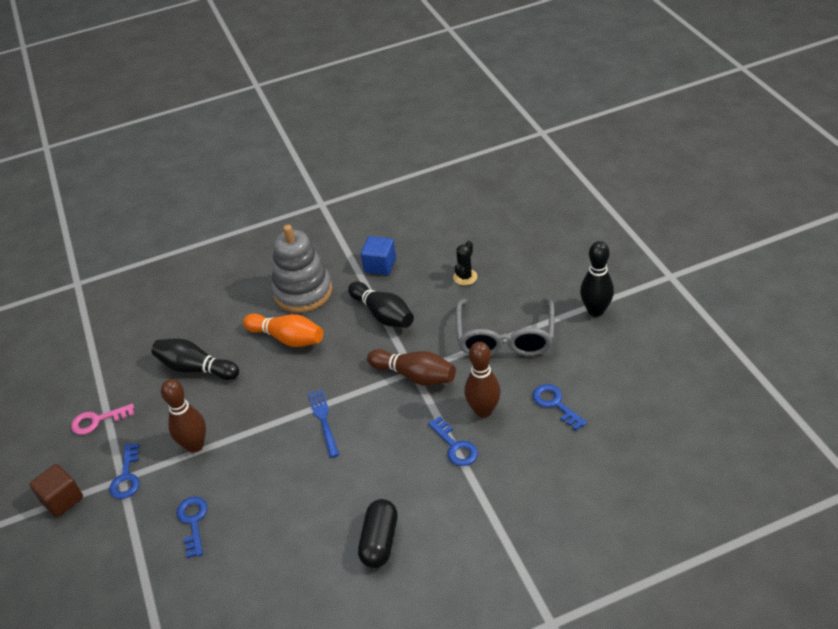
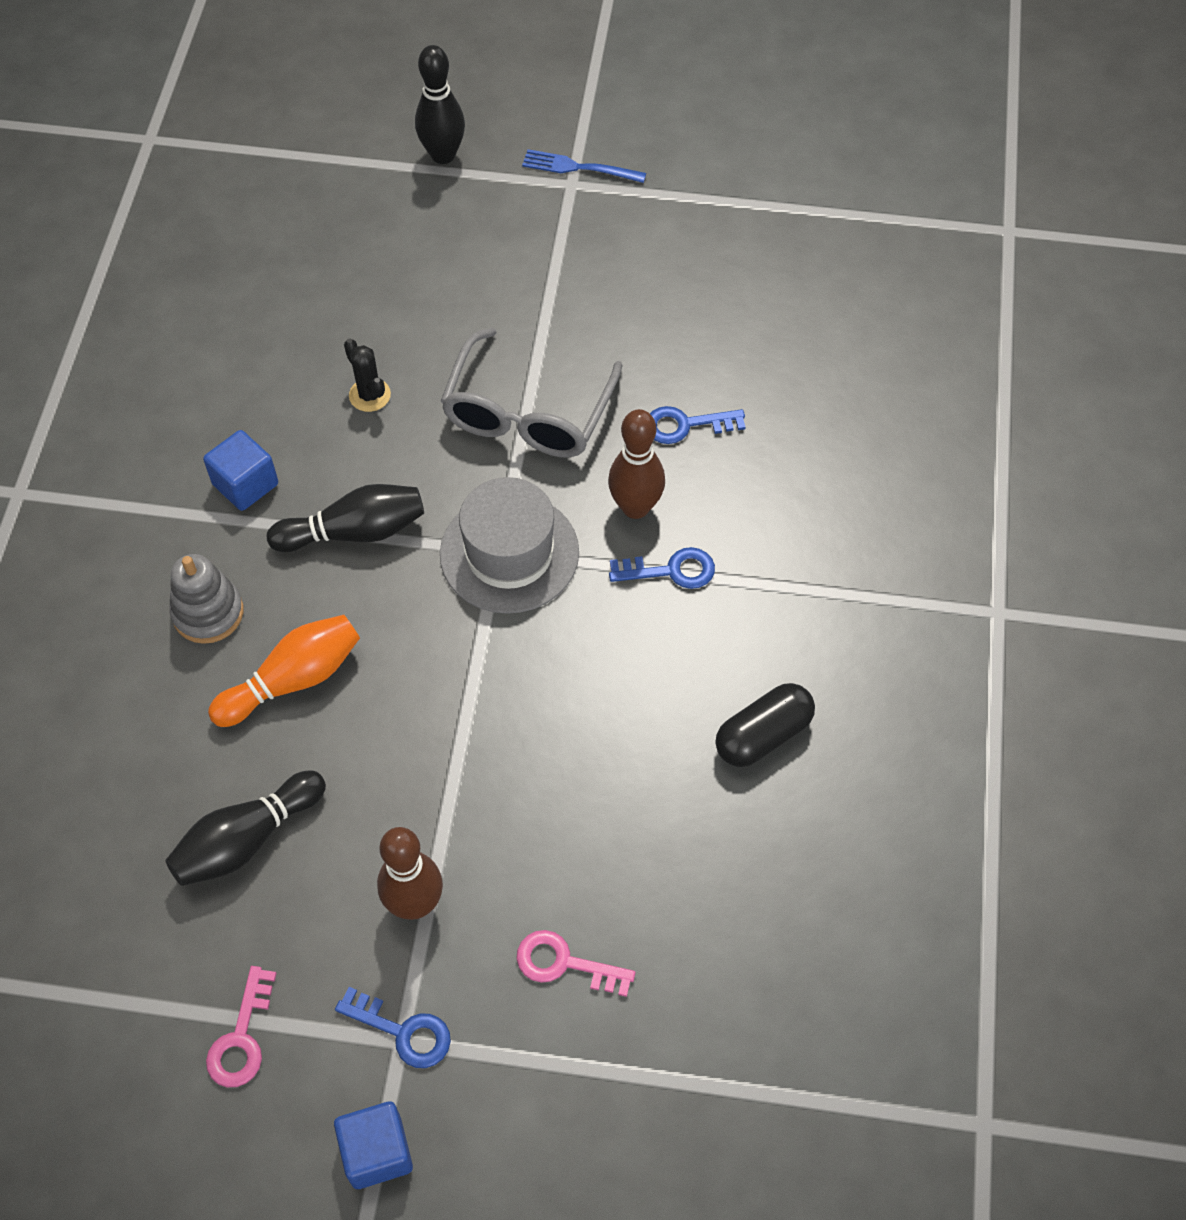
camera: 65 degrees left, 15 degrees up
(62, 499) = (377, 1152): brown cube -> blue cube
(193, 522) = (565, 963): blue key -> pink key
(303, 292) = (208, 613): grey stacking toy -> grey stacking toy, size x0.64
(323, 420) = (502, 706): blue fork -> blue fork (579, 168)
(379, 541) = (763, 735): black capsule -> black capsule turned 75 degrees counterclockwise
(415, 376) = (509, 553): brown bowling pin -> grey hat
(505, 338) = (528, 413): grey glasses -> grey glasses turned 75 degrees clockwise
(595, 311) = (564, 292): black bowling pin -> black bowling pin (443, 155)

